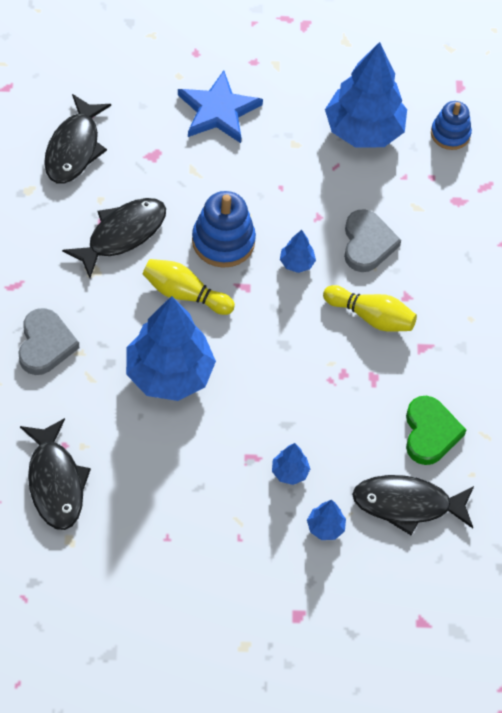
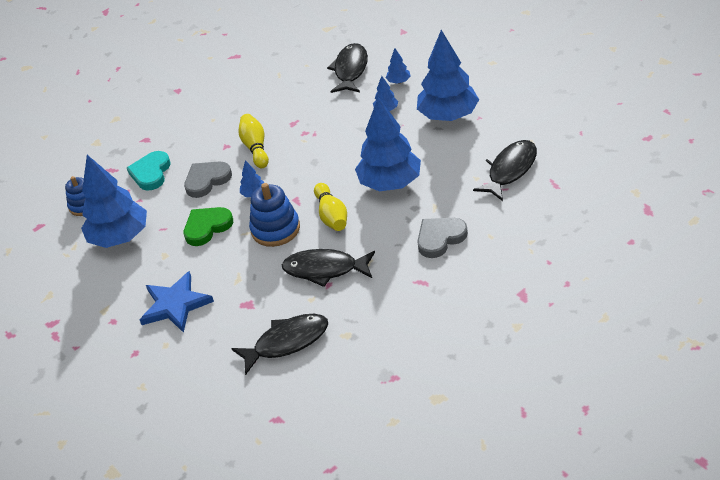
camera: 120 degrees left, 15 degrees down
(206, 514) = (448, 116): none -> blue tree
(407, 504) = (350, 70): black fish -> black fish turned 135 degrees counterclockwise
(430, 433) = (301, 88): green heart -> green heart (207, 227)
(438, 211) = (151, 173): none -> turquoise heart

